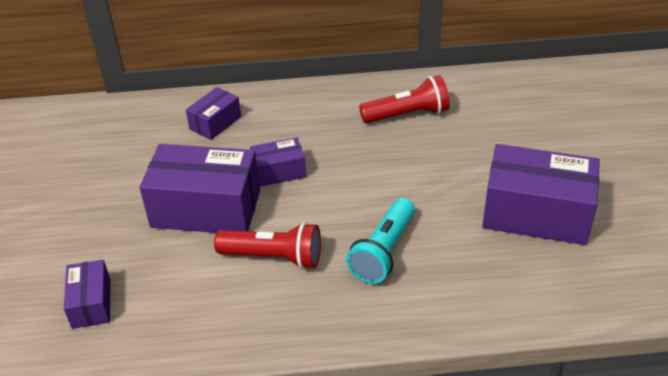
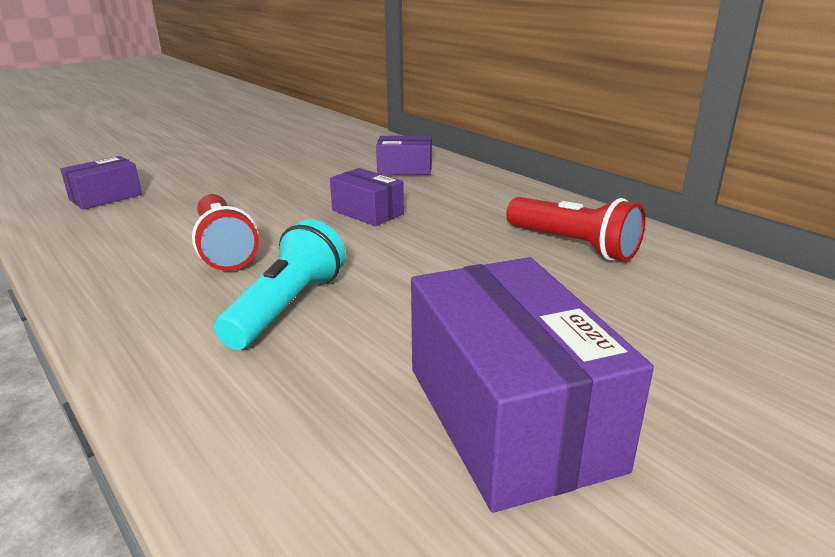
camera: 55 degrees right, 15 degrees down
(206, 208) = (273, 200): purple box -> none
(383, 252) = (287, 307): turquoise flashlight -> turquoise flashlight turned 120 degrees clockwise

